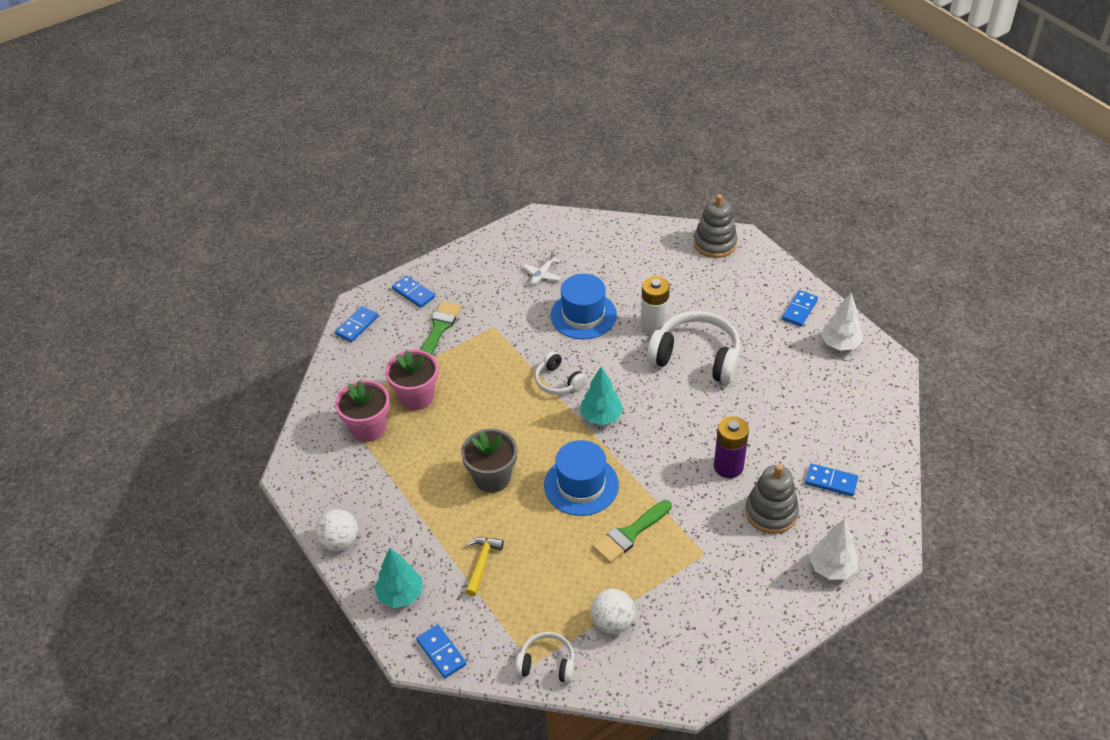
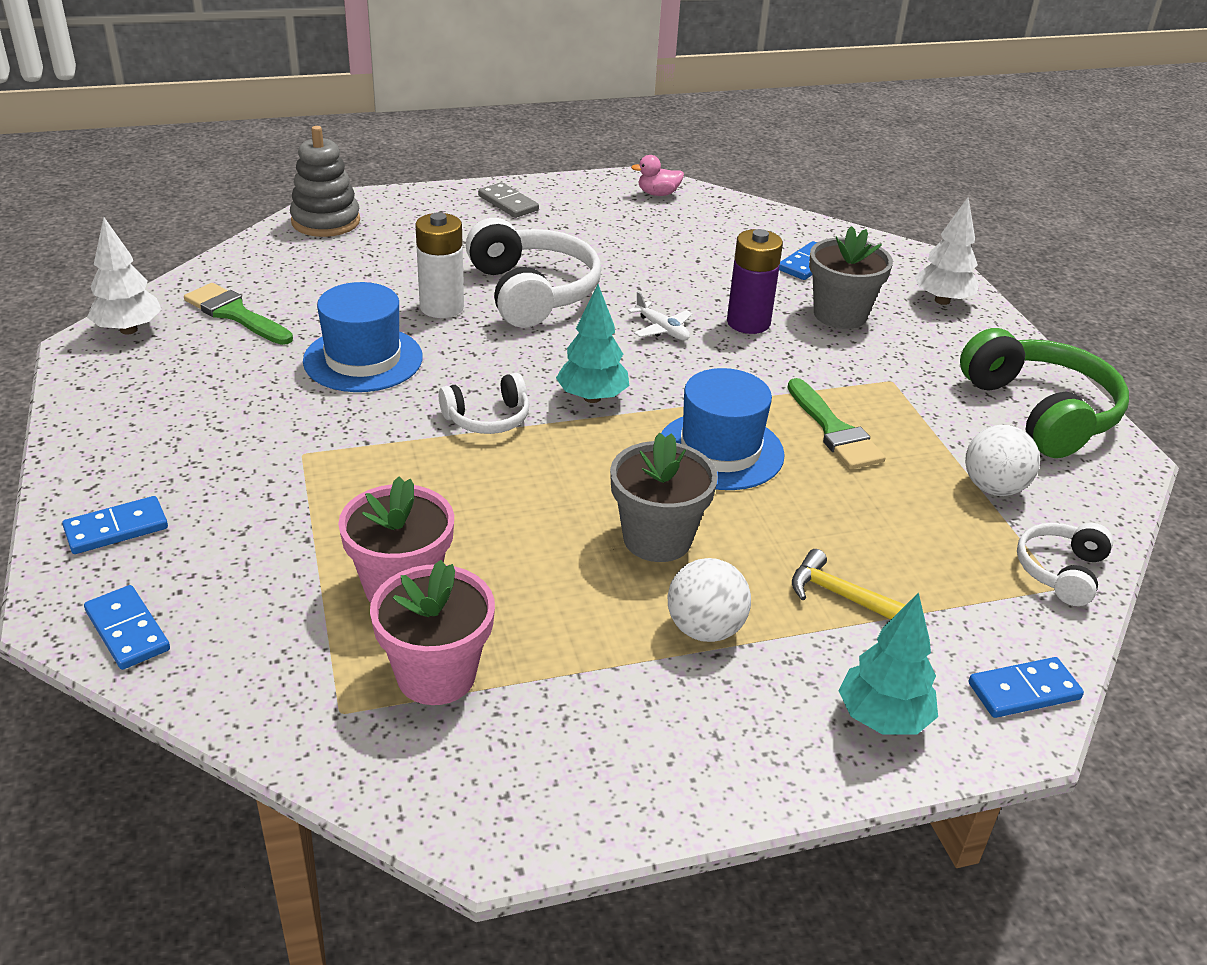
camera: 75 degrees left, 10 degrees down
(340, 541) = (720, 785): white ball -> white ball (705, 629)
(439, 328) = (246, 517): green brush -> green brush (235, 314)
(542, 274) = (229, 374): white plane -> white plane (662, 329)
(696, 357) = (532, 292): white headphones -> white headphones turned 120 degrees clockwise
(714, 641) = (1041, 412): none -> green headphones
(771, 512) = (840, 315): grey stacking toy -> grey flower pot
(799, 310) = (508, 203): blue domino -> grey domino
(840, 344) = (588, 197): white tree -> white tree (128, 330)
(874, 377) = (658, 194): none -> pink duck

